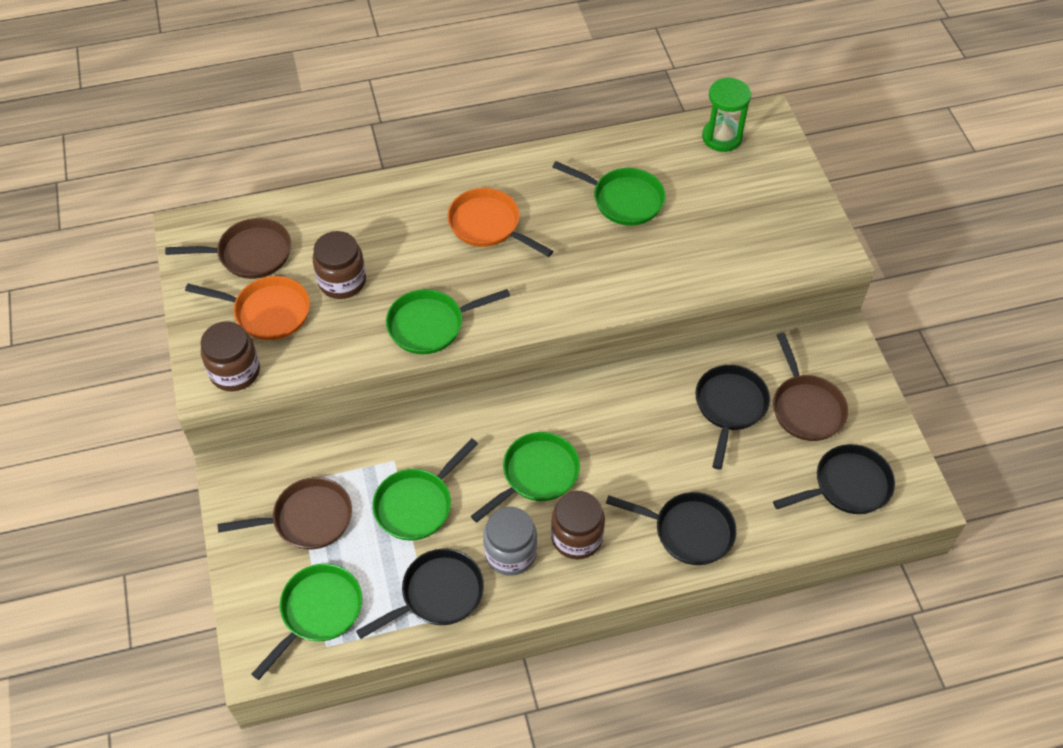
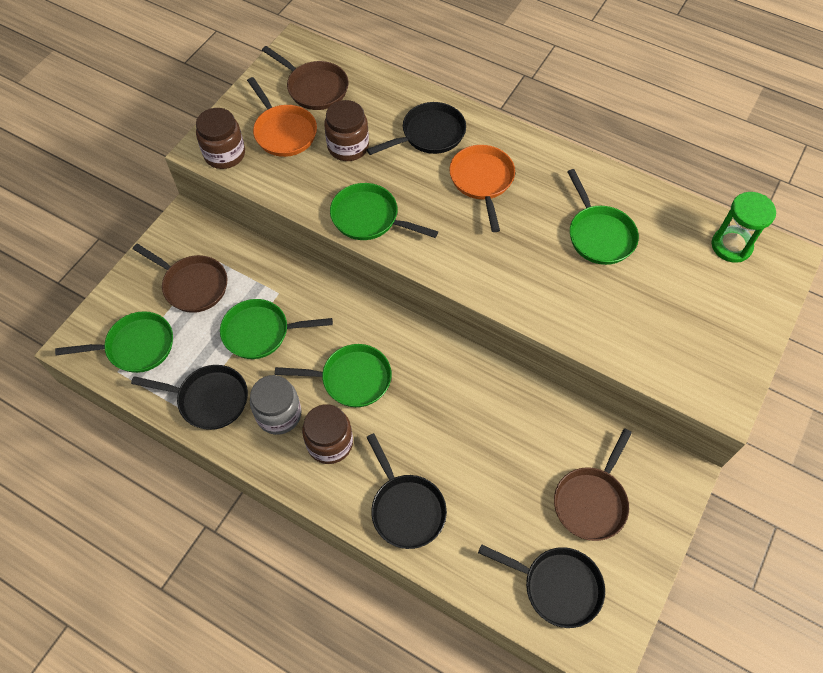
camera: 45 degrees right, 5 degrees up
(730, 407) = (534, 450): black pan -> black pan (429, 134)

